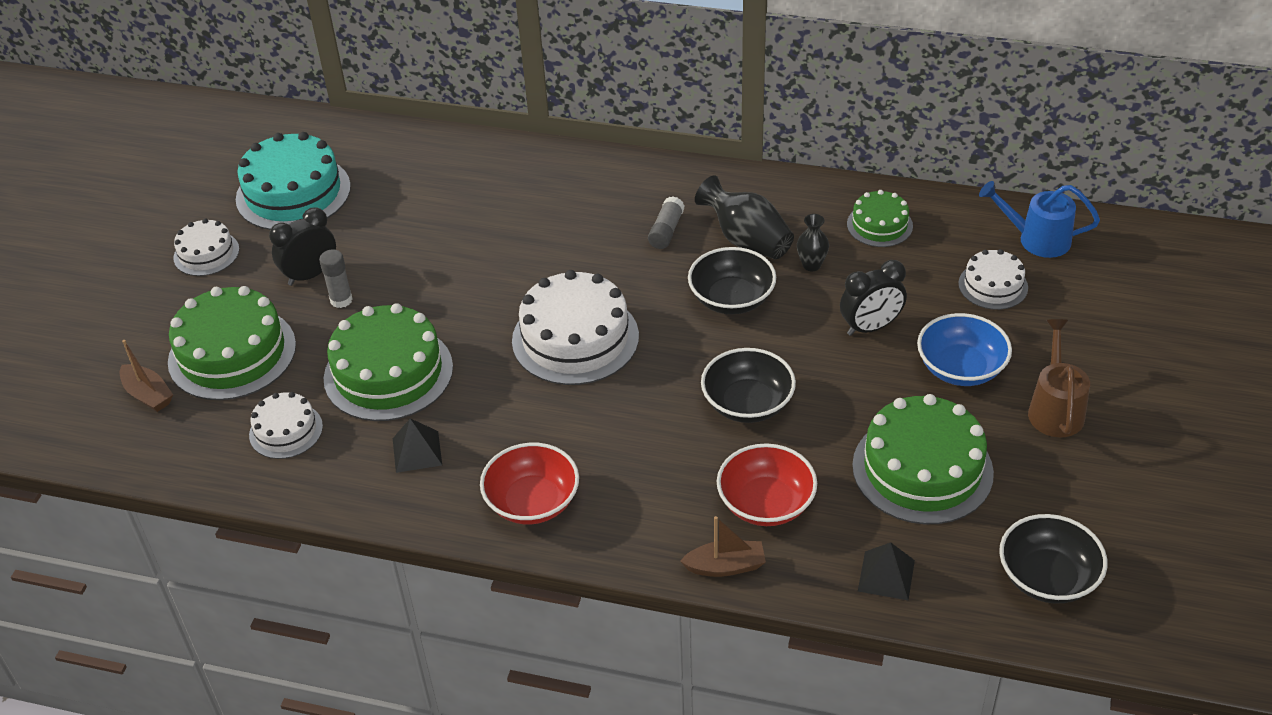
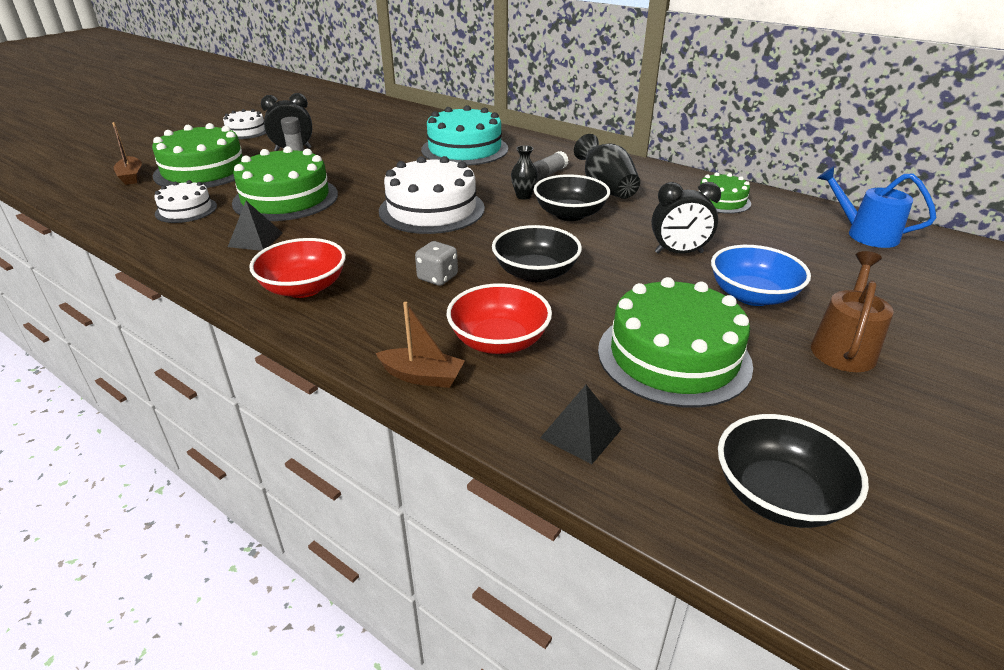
camera: 20 degrees right, 10 degrees down
(293, 193) = (325, 119): turquoise cake -> turquoise cake (464, 149)
(655, 442) = (437, 277): none -> grey dice
(811, 265) = (649, 210): black vase -> black vase (523, 196)
(993, 285) = (810, 252): white cake -> none

